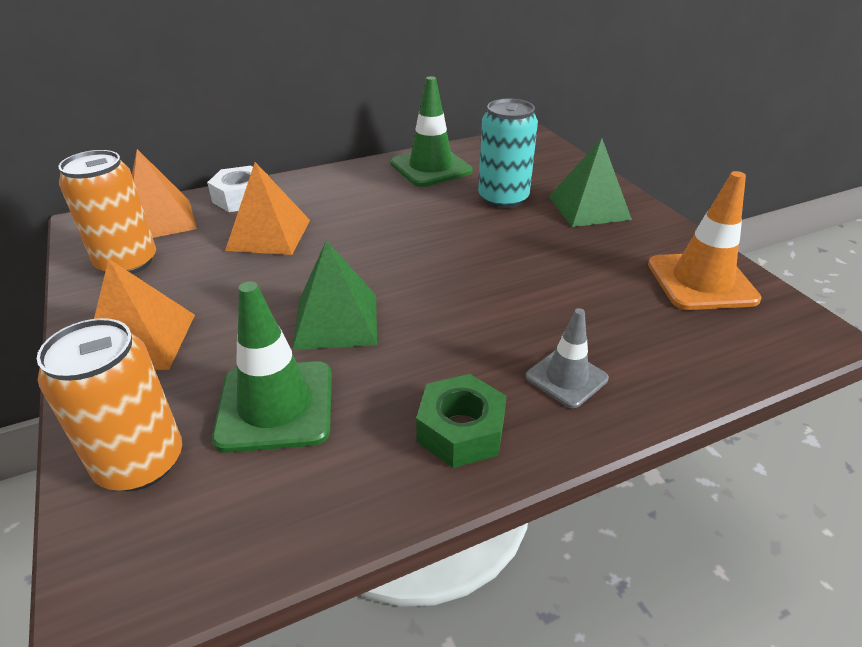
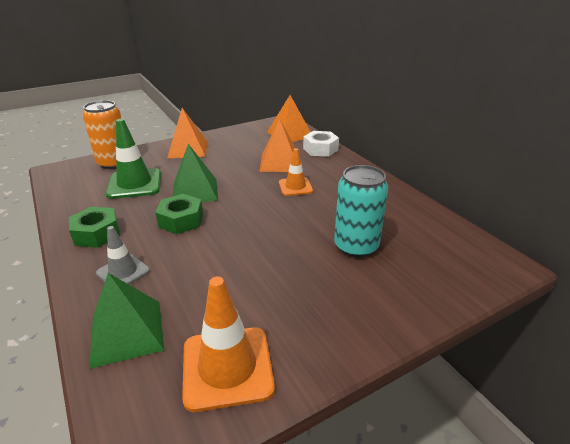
camera: 85 degrees right, 5 degrees down
(127, 263) = (249, 135): orange can -> none
(356, 226) = (295, 187): none -> orange traffic cone
(430, 330) = (181, 220): none -> green nut
(431, 167) = (397, 209): green traffic cone -> none
(589, 208) = (356, 298): green pyramid -> green pyramid (126, 332)

